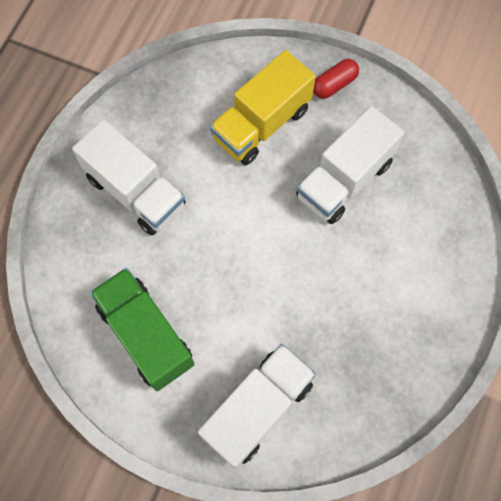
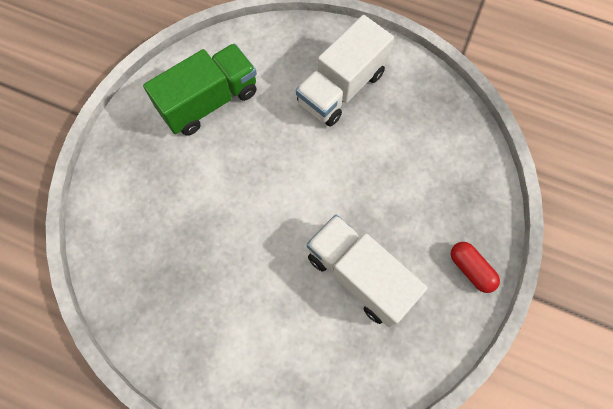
camera: 90 degrees right, 0 degrees up
(258, 409) = (137, 191): white truck -> none
(261, 124) = (418, 195): yellow truck -> none

